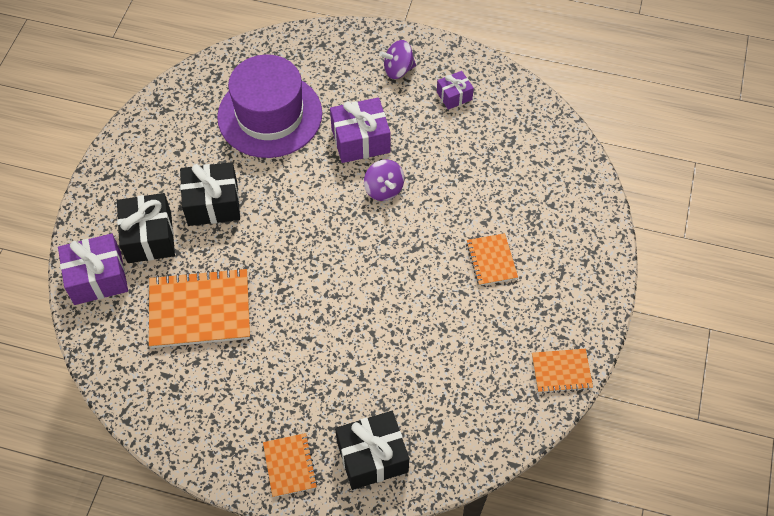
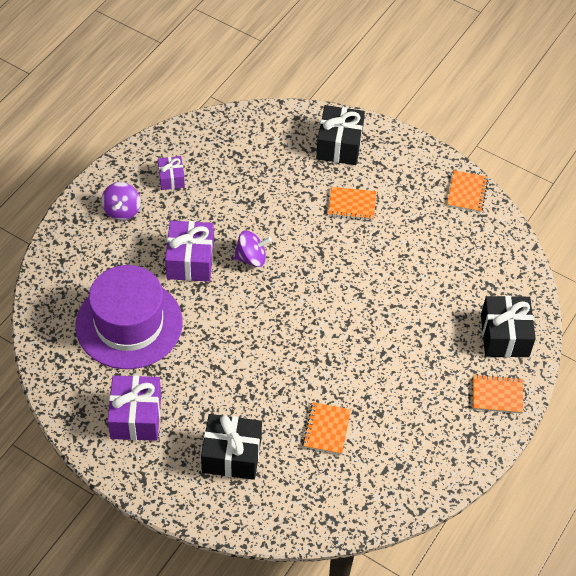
camera: 75 degrees left, 5 degrees down
(97, 278) = (261, 508): purple gift -> purple gift (136, 416)
(200, 310) = (327, 429): orange notebook -> orange notebook, size x0.54
(212, 203) = (213, 394): black gift -> black gift (339, 145)

